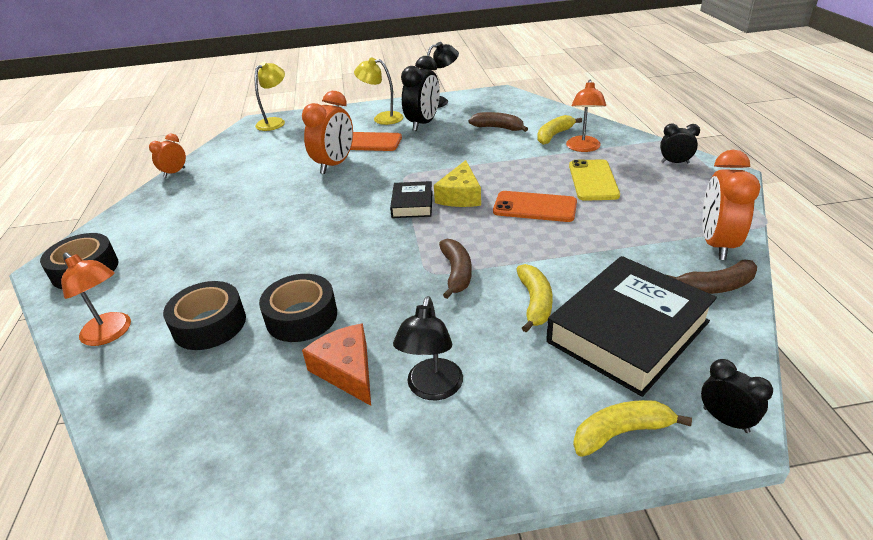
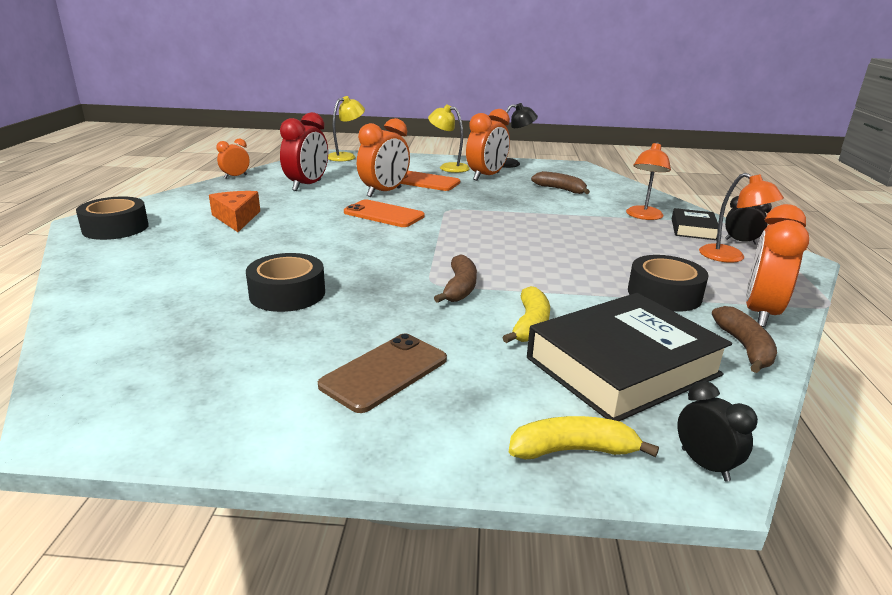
camera: 10 degrees right, 10 degrees down
(111, 334) = (108, 274): orange lamp -> orange lamp (730, 257)
(209, 324) = (198, 284): black tape -> black tape (664, 294)
(254, 170) = (307, 185): none -> red clock
(346, 370) = (306, 341): orange cheese -> orange cheese (236, 218)
(412, 204) = (443, 231): black book -> black book (693, 229)
(423, 124) = (486, 176): black clock -> orange clock
(432, 389) = (384, 372): black lamp -> brown phone
(460, 196) = (495, 232): yellow cheese -> none
(535, 207) = (568, 252): orange phone -> orange phone (384, 214)
(554, 135) = (616, 203): yellow banana -> none
(593, 180) = (642, 242): yellow phone -> none
(716, 286) = (744, 347): brown banana -> brown banana turned 90 degrees counterclockwise

